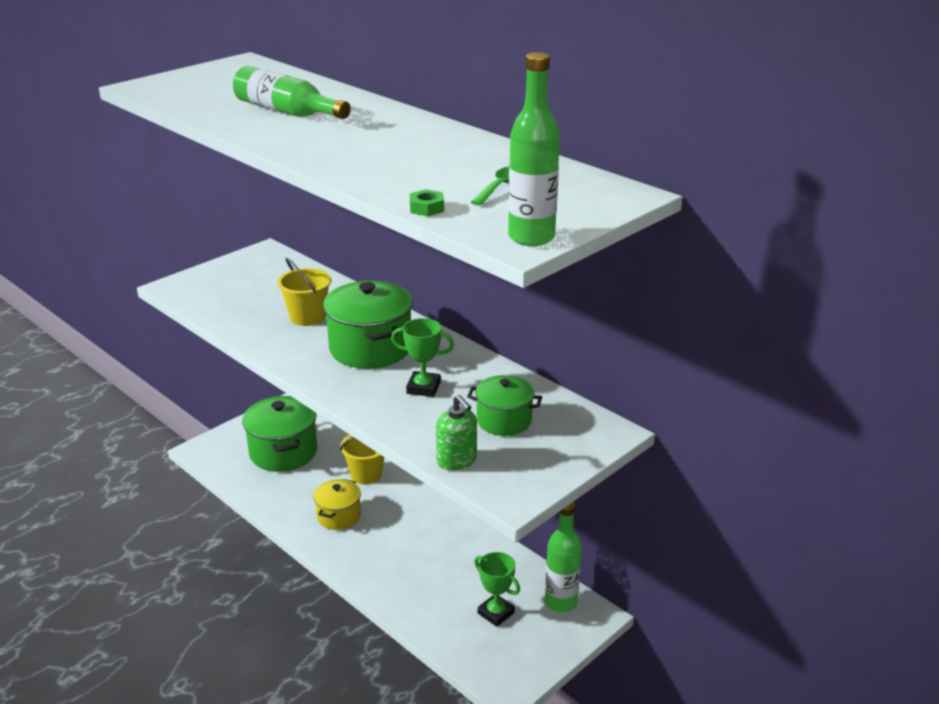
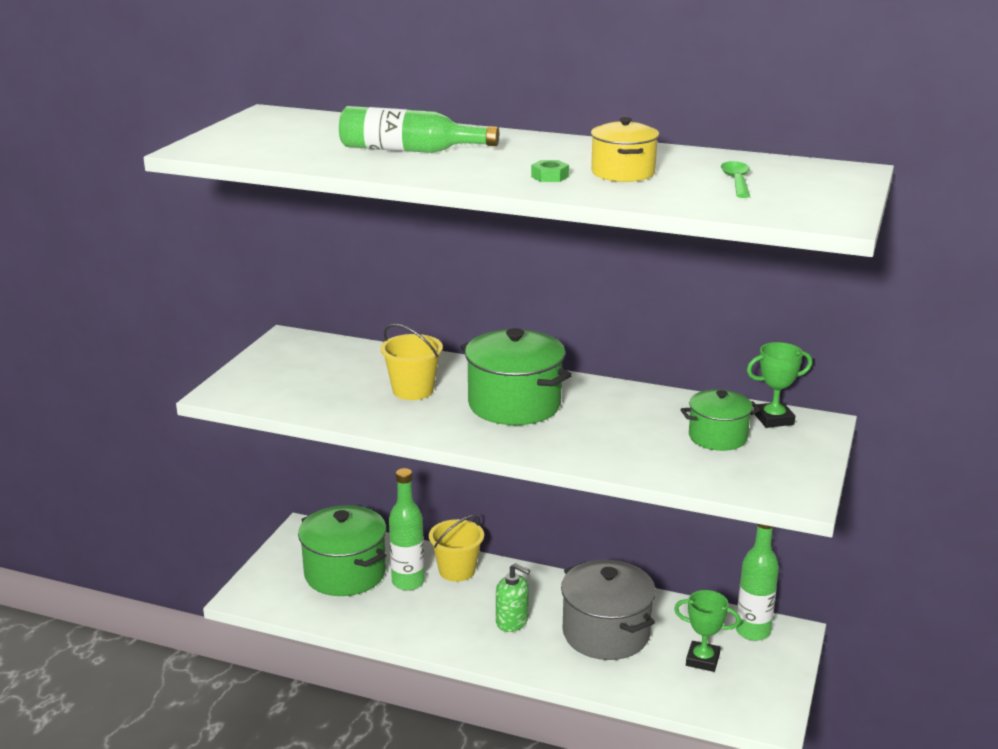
camera: 25 degrees left, 5 degrees down
(339, 516) = (464, 618): yellow pot -> yellow pot (623, 173)
(423, 388) = (609, 427): green trophy -> green trophy (773, 419)
(426, 208) = (703, 207): green nut -> green nut (549, 177)
(436, 564) = (606, 633): none -> grey pot
(457, 460) = (715, 481): green soap dispenser -> green soap dispenser (512, 622)
(531, 237) = (835, 214): green bottle -> green bottle (408, 582)

